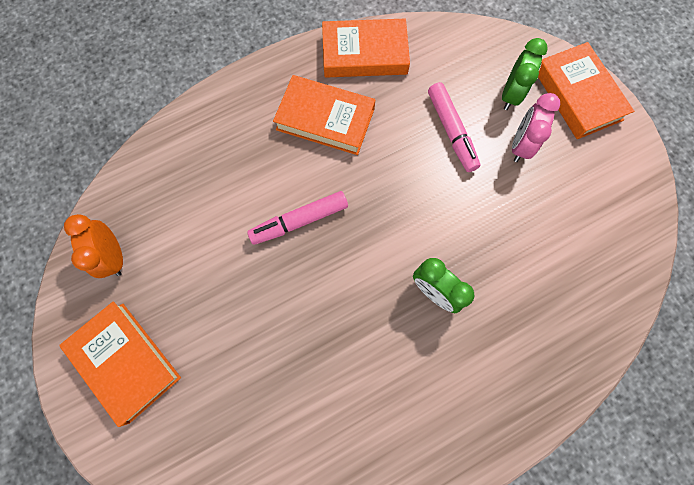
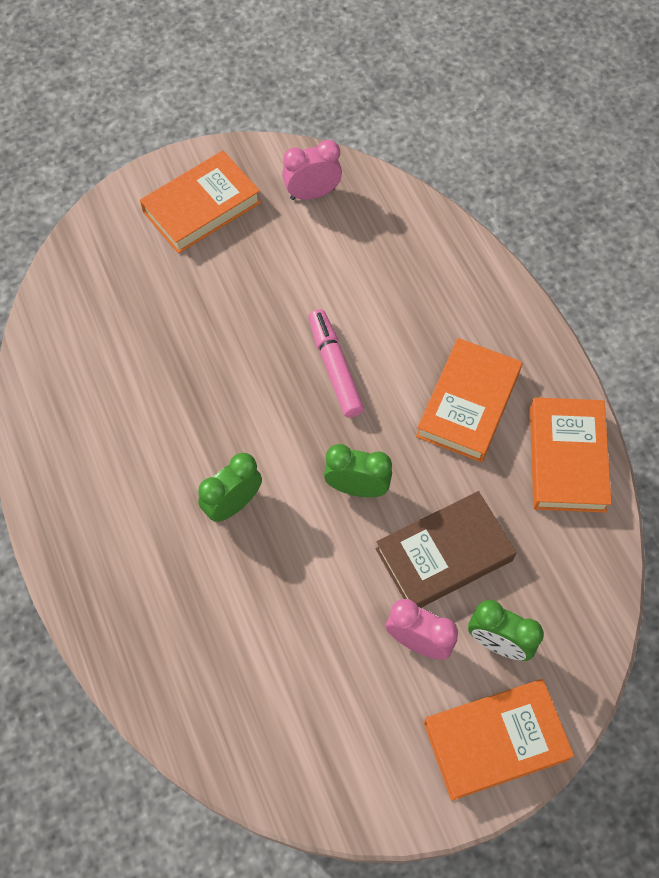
camera: 95 degrees right, 10 degrees down
(115, 256) = (312, 194): orange clock -> pink clock
(406, 195) = (357, 488): none -> green clock
(451, 131) = (444, 554): pink marker -> brown book

